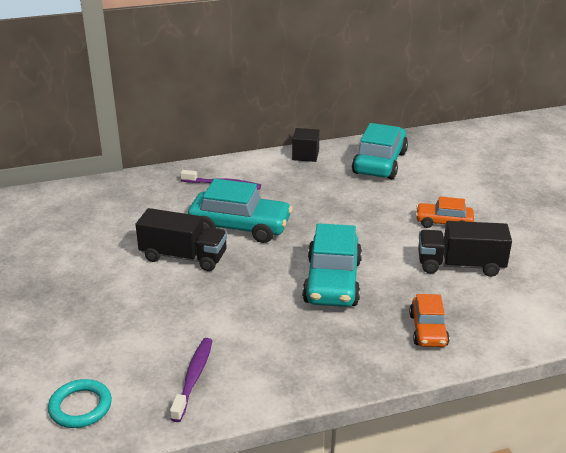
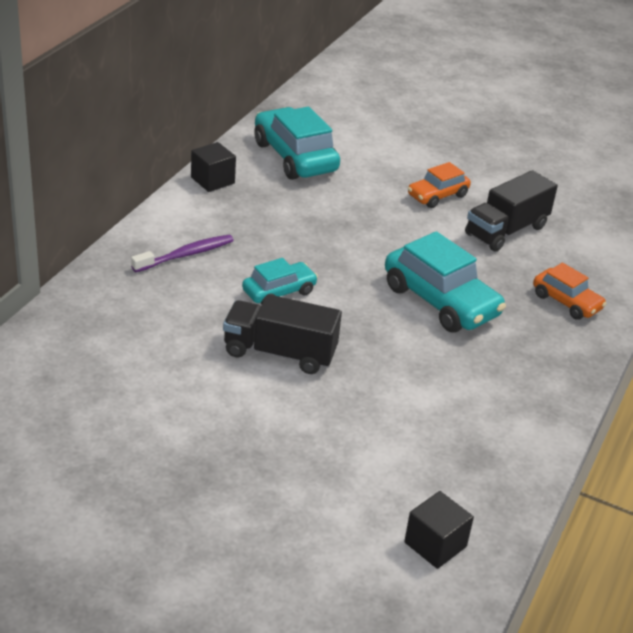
camera: 50 degrees left, 5 degrees up
(80, 407) = (435, 544): turquoise ring -> black cube
(183, 257) = (279, 353): black truck -> black truck turned 135 degrees counterclockwise
(193, 378) = (476, 455): purple toothbrush -> none
(240, 227) = (279, 292): turquoise car -> turquoise car, size x0.58

